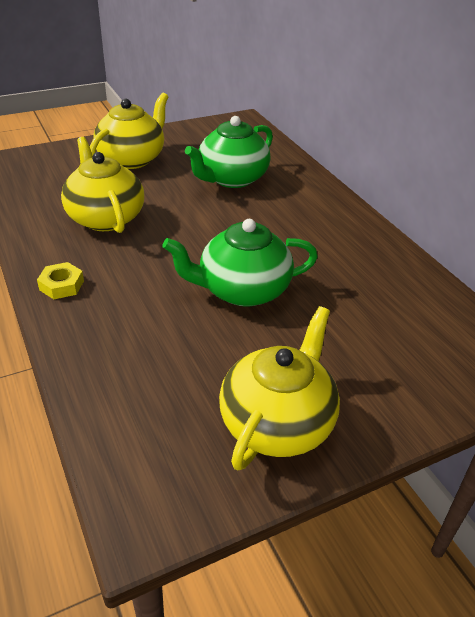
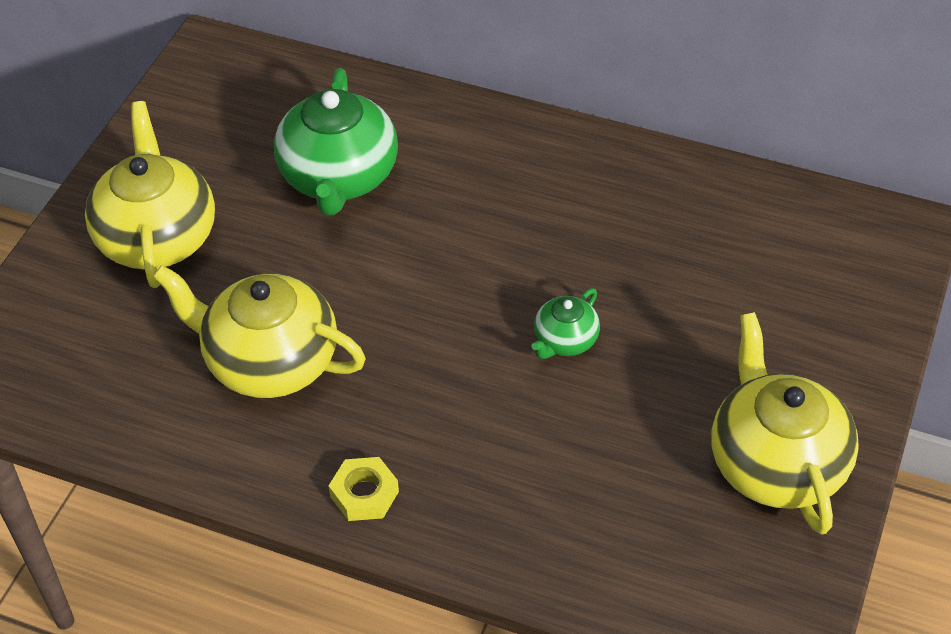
camera: 40 degrees left, 10 degrees up
(242, 290) = (565, 341): green teapot -> green teapot, size x0.49

